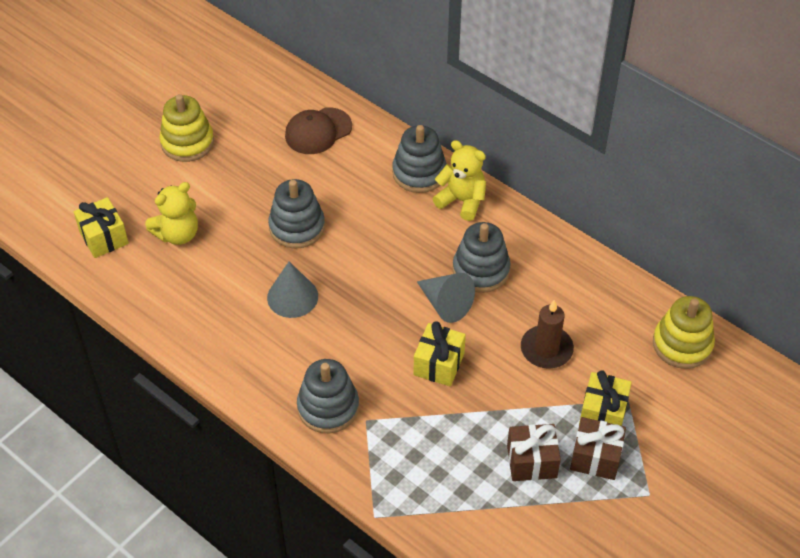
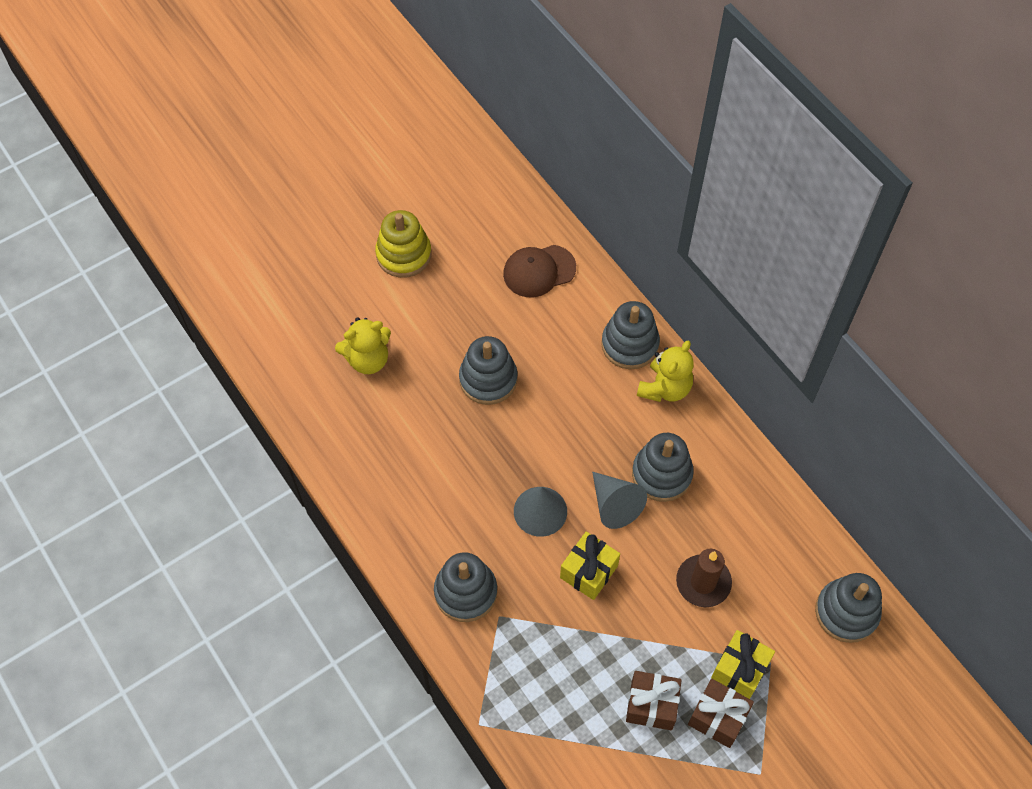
camera: 15 degrees right, 10 degrees up
(104, 237) = (295, 346): yellow gift -> none
(292, 297) = (463, 458): grey cone -> grey cone (540, 511)
(462, 201) = (665, 388): yellow teddy bear -> yellow teddy bear turned 75 degrees clockwise
(682, 344) = (846, 612): yellow stacking toy -> grey stacking toy

